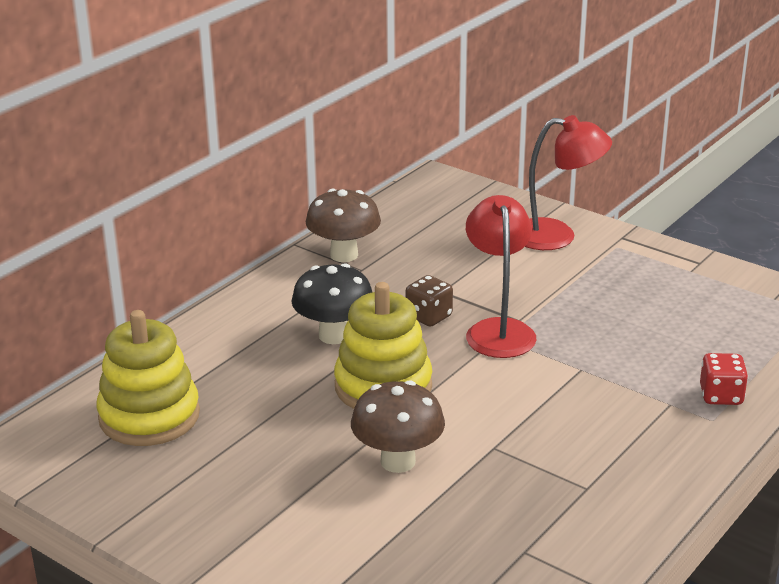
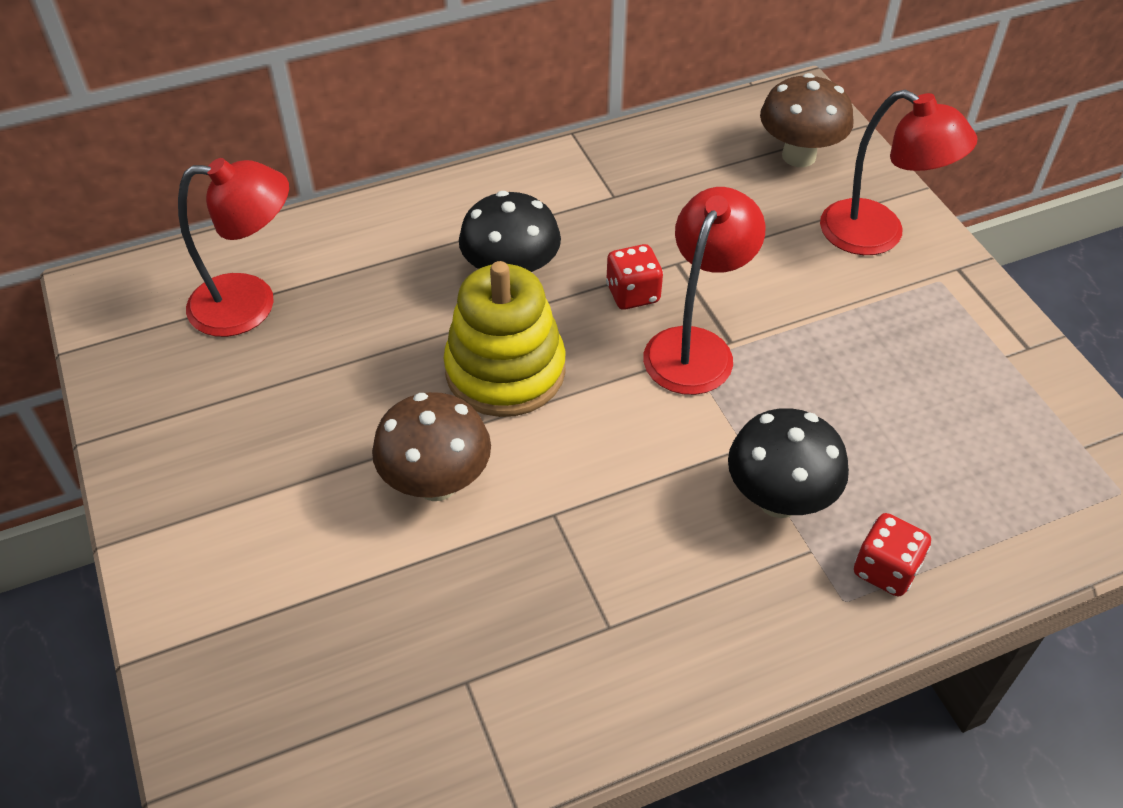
camera: 30 degrees right, 20 degrees up
(149, 416) = (250, 304): yellow stacking toy -> red lamp
(344, 255) = (611, 168): brown mushroom -> brown mushroom (798, 156)
(429, 317) = (632, 294): brown dice -> red dice
(627, 387) = (778, 499): none -> black mushroom

